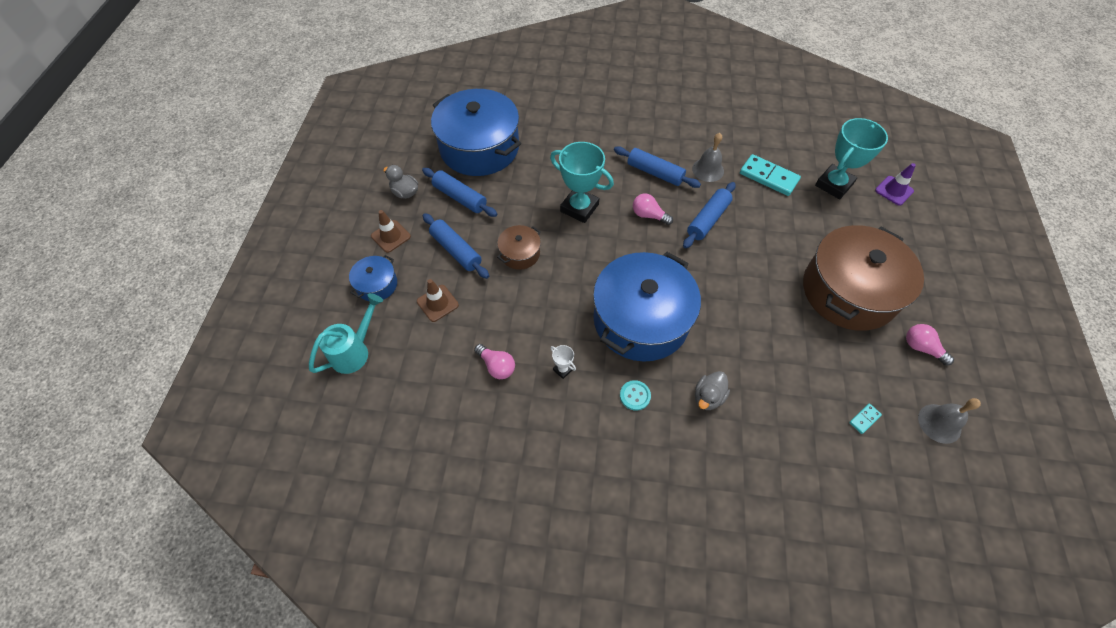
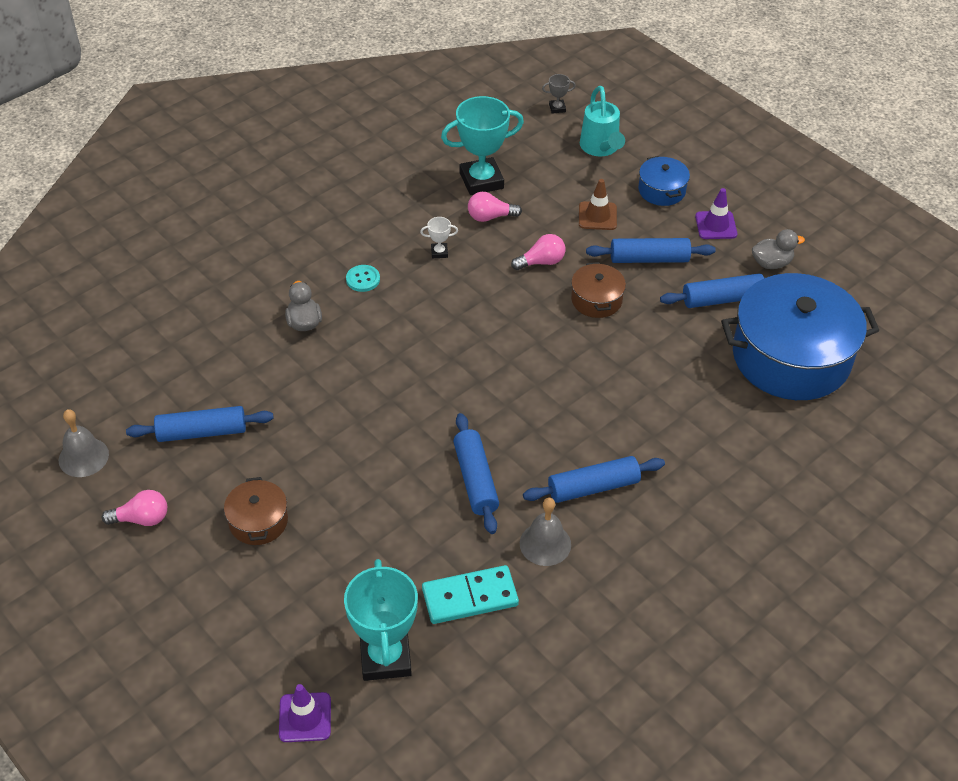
camera: 130 degrees right, 10 degrees down
(321, 417) = (557, 108): none -> grey trophy
(391, 236) = (716, 225): brown traffic cone -> purple traffic cone
(579, 208) = (609, 382): turquoise trophy -> turquoise trophy (481, 181)
(640, 319) = (425, 334): blue pot -> none
(649, 215) = (537, 433): pink light bulb -> pink light bulb (541, 262)
(843, 374) = (202, 432): none -> blue rolling pin
(848, 291) = (258, 521): brown pot -> brown pot, size x0.45
(864, 419) = (155, 408): turquoise domino -> none

